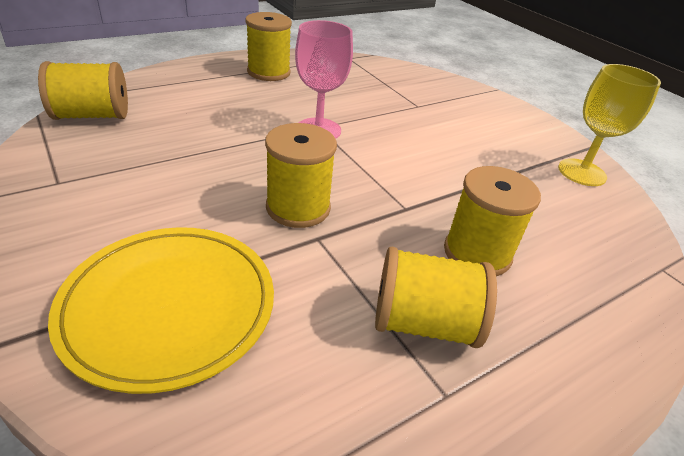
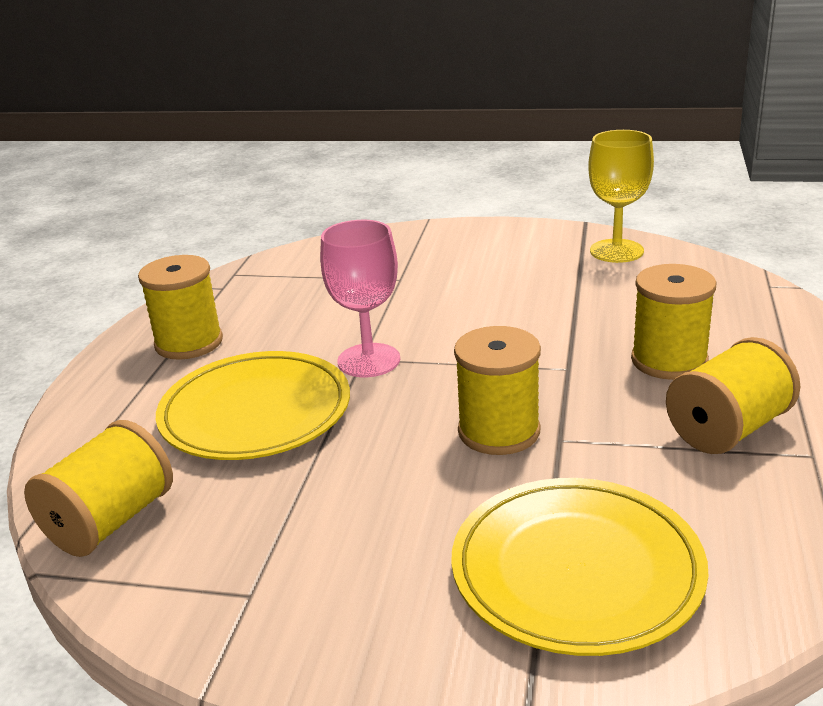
camera: 40 degrees left, 10 degrees down
(226, 116) = (255, 412): none -> yellow plate

